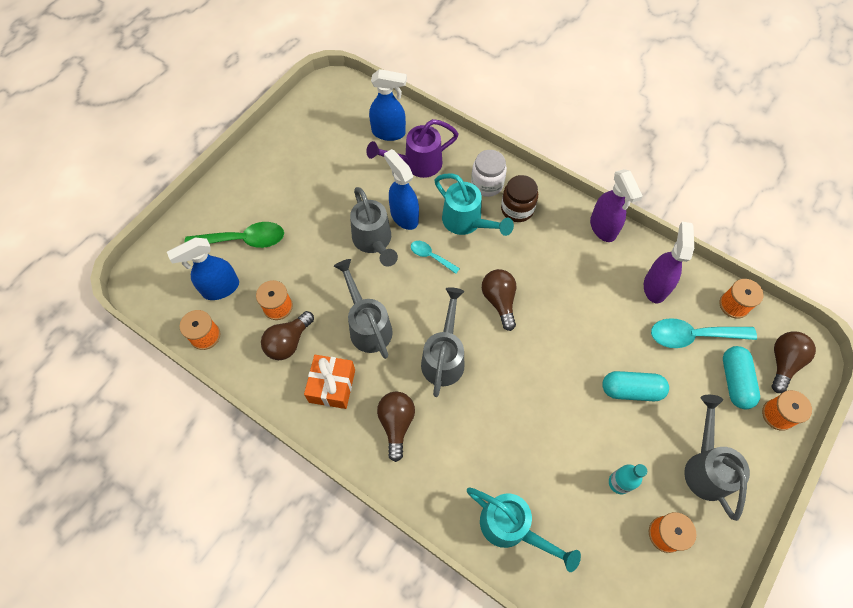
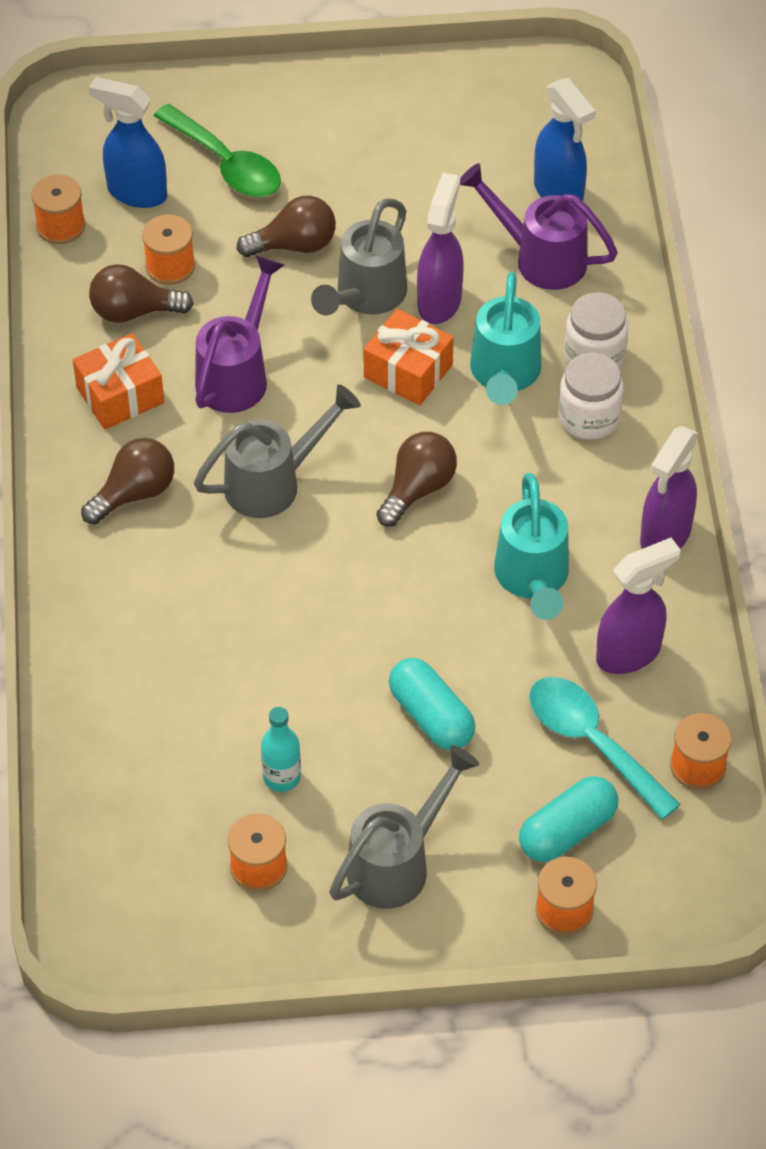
camera: 50 degrees right, 10 degrees down
(367, 325) = (237, 373): grey watering can -> purple watering can
(404, 216) = (439, 301): blue spray bottle -> purple spray bottle
(431, 256) = (408, 371): turquoise spoon -> orange gift
(512, 528) = (113, 697): turquoise watering can -> turquoise watering can (533, 580)
(517, 209) = (589, 417): brown jar -> white jar
(783, 362) = (659, 875): brown light bulb -> brown light bulb (294, 245)

